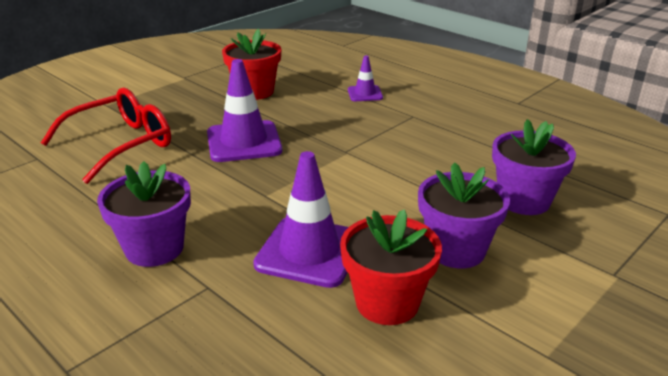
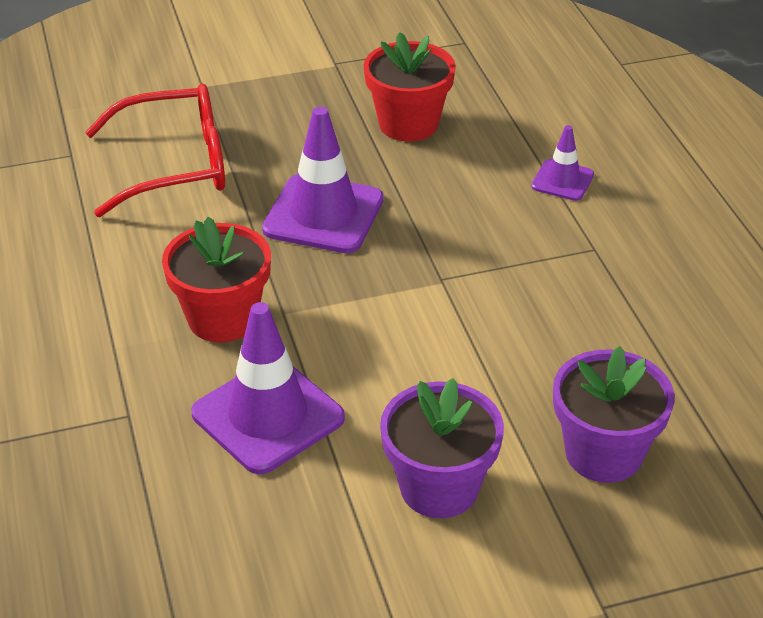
camera: 30 degrees right, 10 degrees up
(154, 248) = (109, 341): purple flower pot -> none
(387, 302) = (295, 519): red flower pot -> red flower pot (223, 318)

